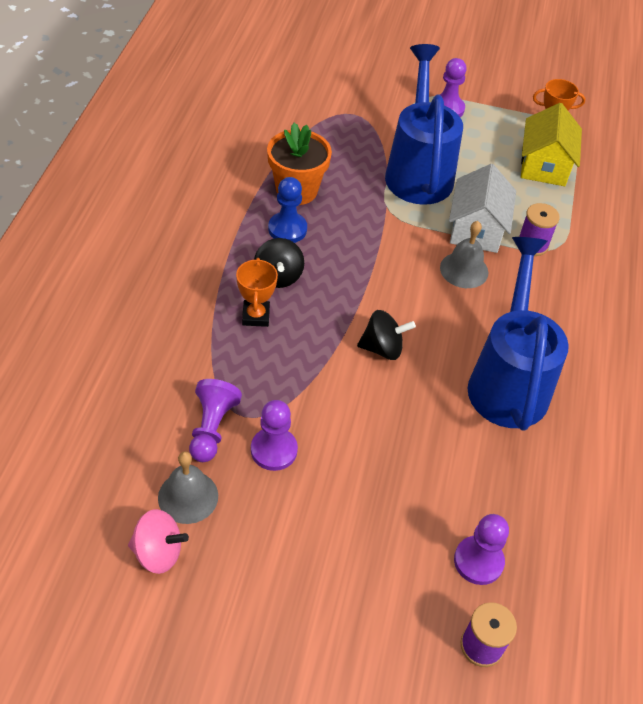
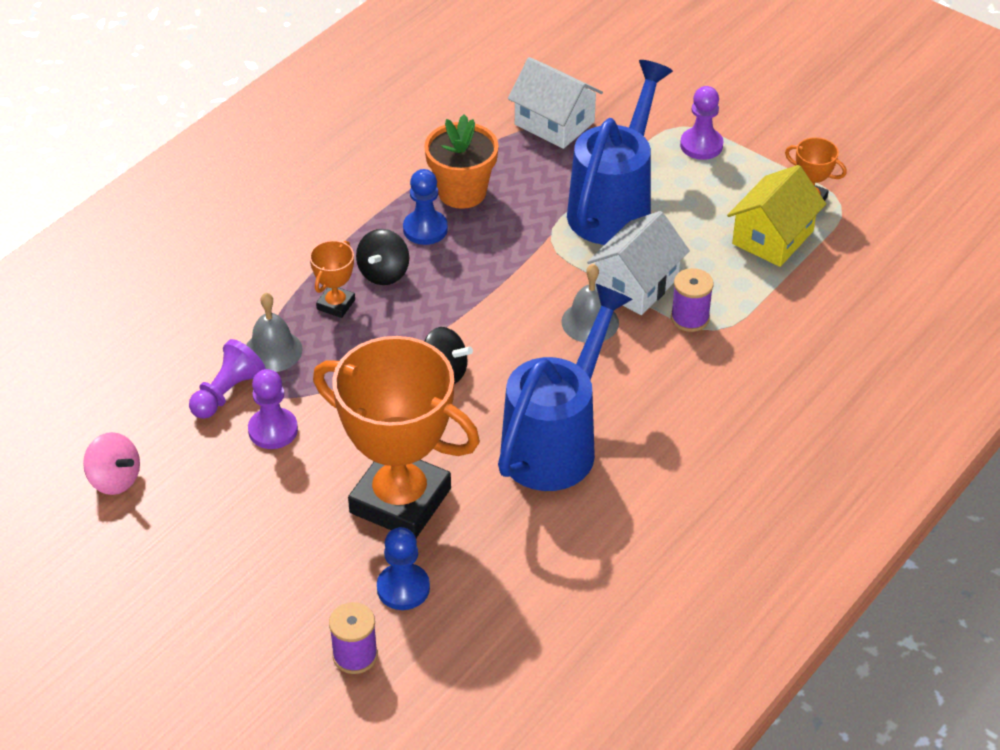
camera: 30 degrees right, 5 degrees down
(188, 496) = (169, 443): grey bell -> grey bell (273, 350)
(330, 117) = (554, 123): none -> white house
(422, 478) = (400, 500): none -> orange trophy
(478, 561) = (403, 588): purple pawn -> blue pawn

